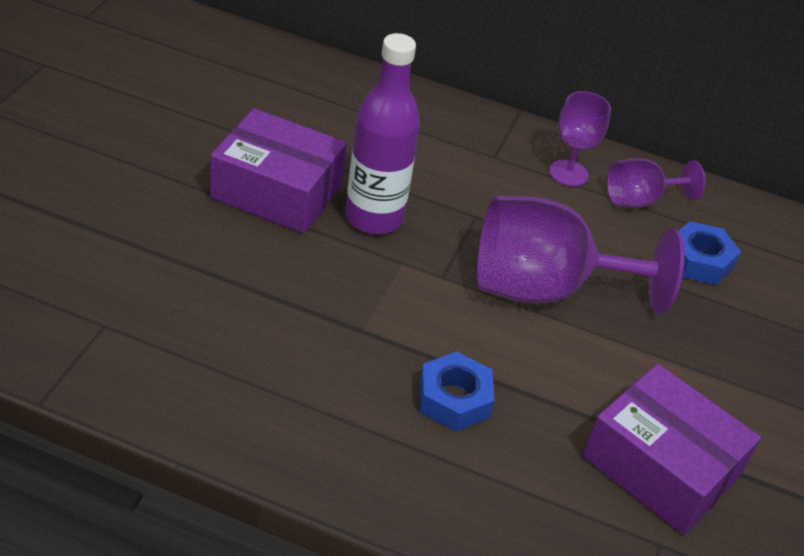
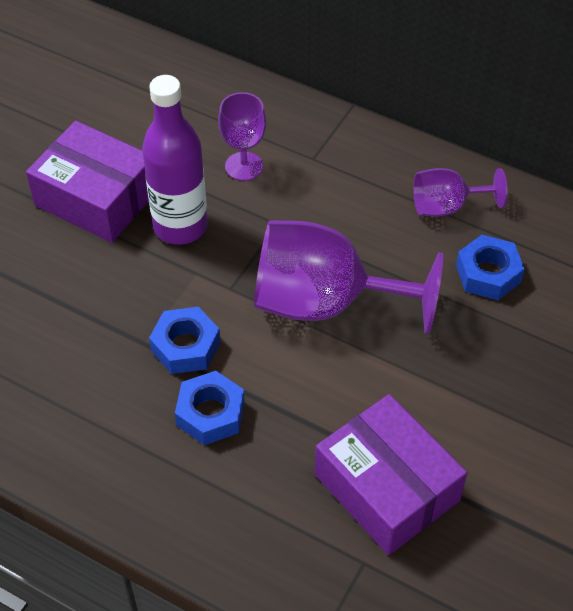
camera: 15 degrees right, 10 degrees up
(409, 333) = (185, 346): none -> blue nut
(568, 173) = (382, 176): purple goblet -> purple goblet (244, 166)

